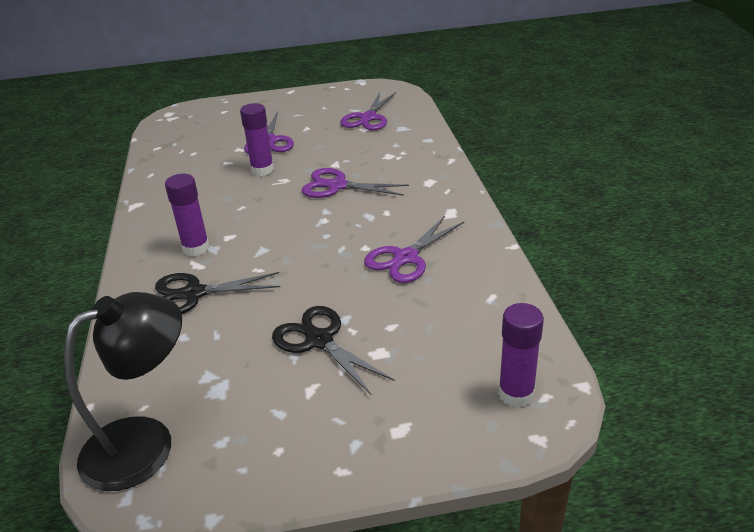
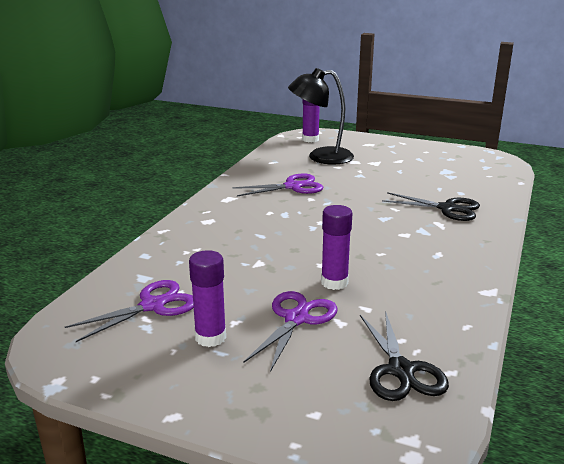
camera: 150 degrees left, 10 degrees down
(145, 443) = (488, 166): black lamp -> black lamp (321, 157)
(196, 248) = (436, 234): purple glue stick -> purple glue stick (210, 337)
(319, 340) = (381, 172): black scissors -> black scissors (401, 370)
(337, 186) = (281, 242): purple scissors -> none

